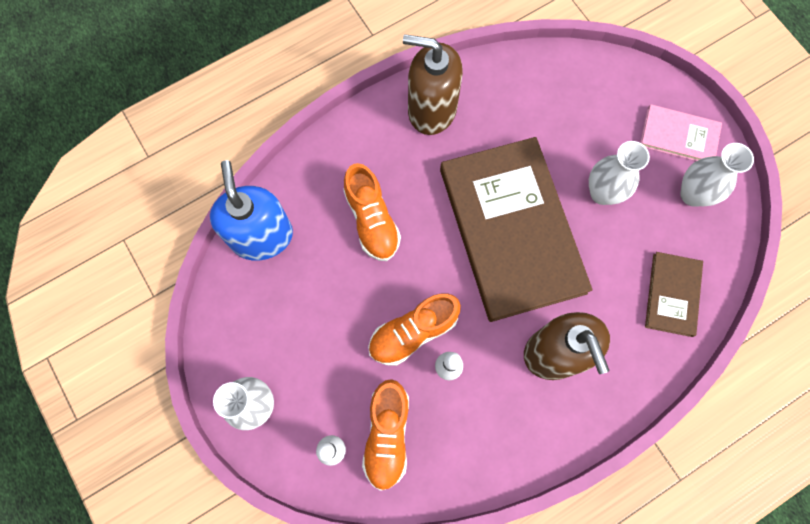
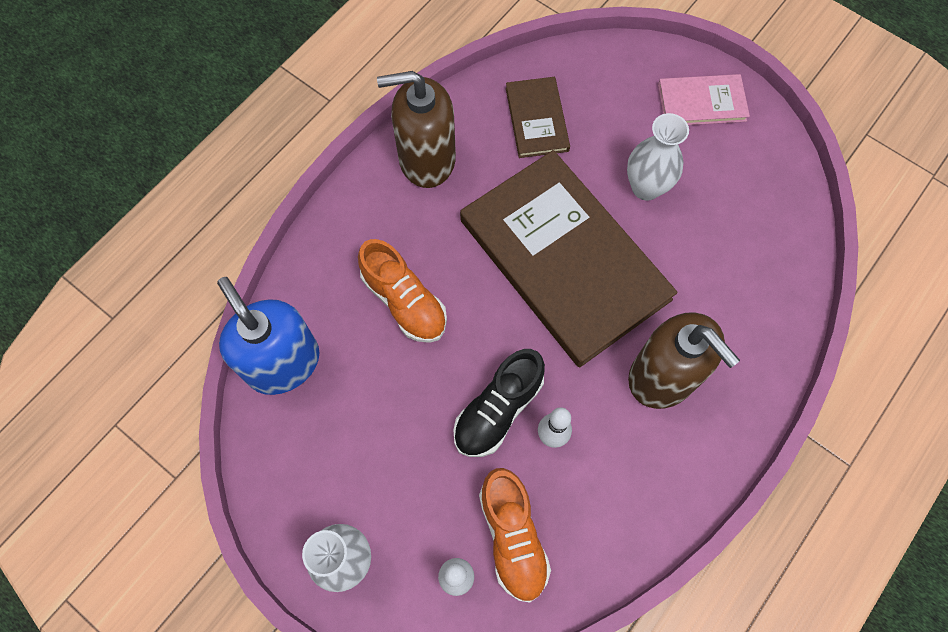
camera: 20 degrees left, 5 degrees down
(413, 332) = (498, 409): orange shoe -> black shoe
(672, 294) = (762, 269): brown book -> brown book (537, 119)
(692, 194) = (740, 158): white vase -> none

